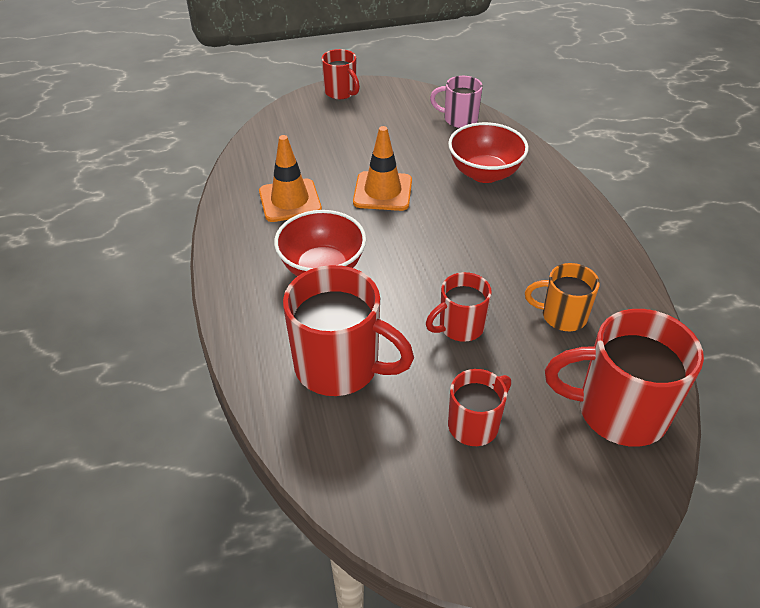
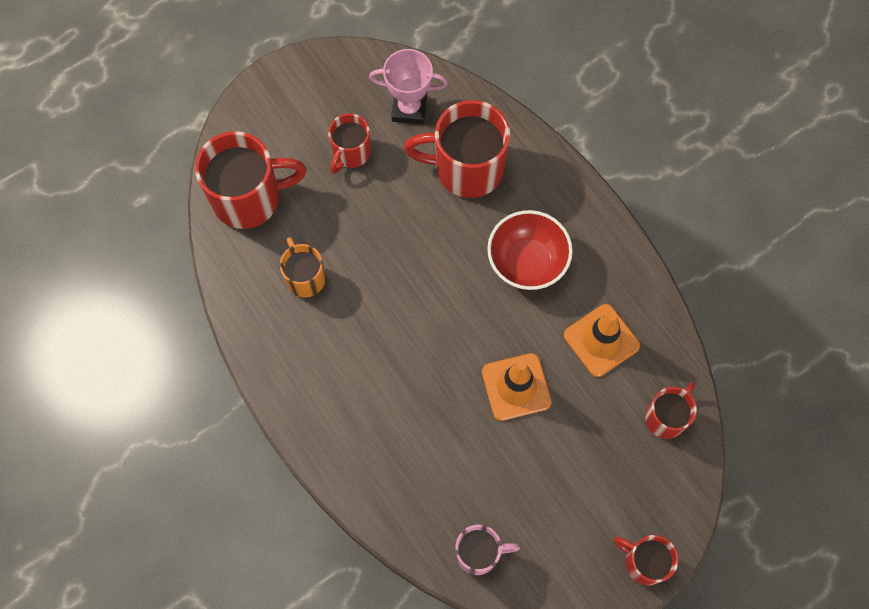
camera: 160 degrees right, 25 degrees up
(378, 456) = (409, 108): none -> pink trophy
(460, 327) = (386, 237): red mug -> red mug (666, 417)
(484, 173) = (421, 455): red bowl -> none
(562, 316) = (305, 278): orange mug -> orange mug turned 105 degrees counterclockwise

